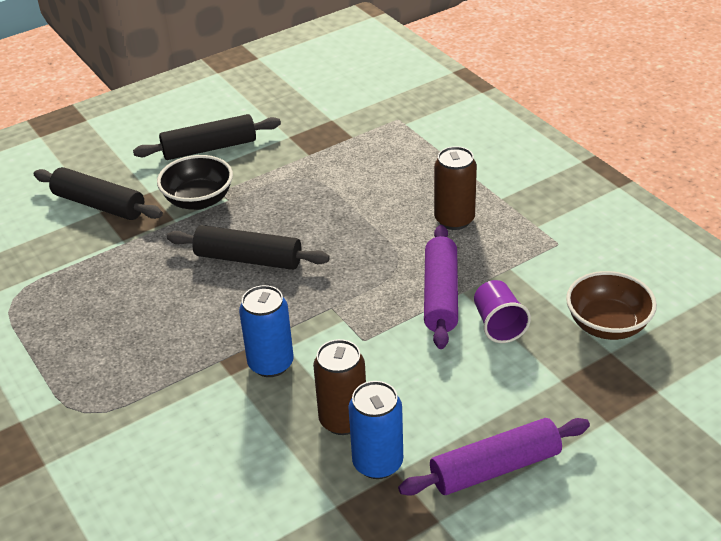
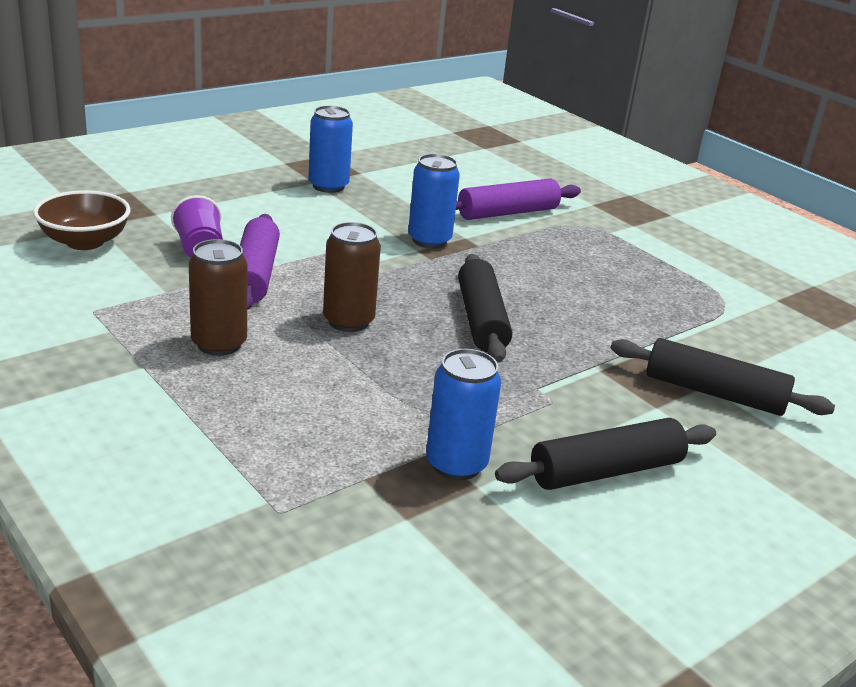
camera: 170 degrees right, 10 degrees down
(198, 200) = (578, 390): black bowl -> none
(248, 259) = (481, 320): black rolling pin -> black rolling pin turned 75 degrees clockwise
(298, 147) = (456, 464): none -> blue can
(343, 420) = (357, 206): brown can -> brown can (348, 321)
(495, 468) = (235, 178): purple rolling pin -> purple rolling pin (508, 213)

